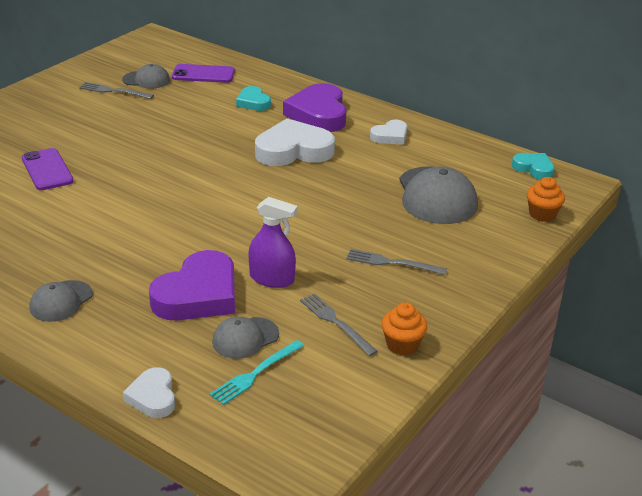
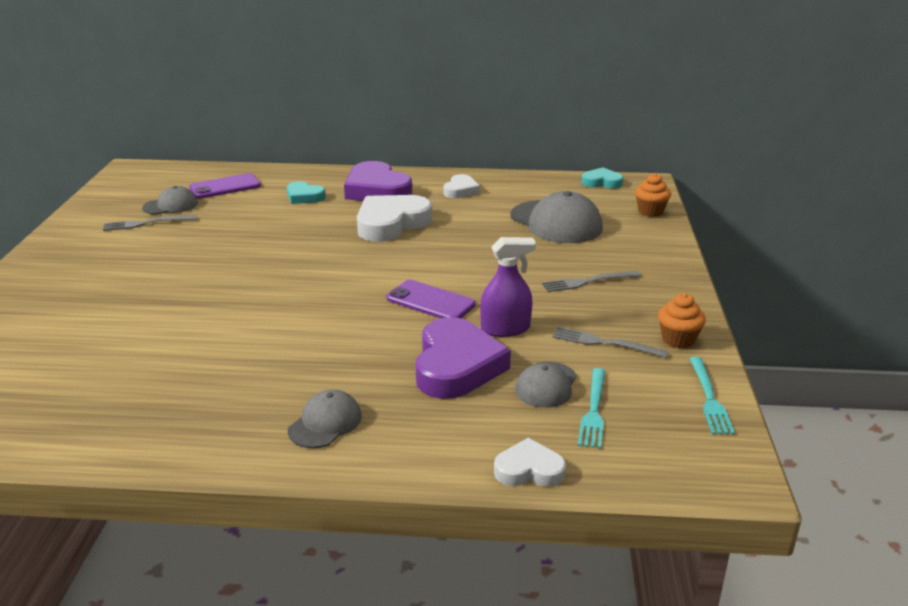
camera: 30 degrees left, 5 degrees down
(47, 170) = (157, 311): purple phone -> purple phone (430, 301)
(61, 301) = (325, 423): grey cap -> grey cap turned 150 degrees counterclockwise
(153, 397) = (529, 470): white heart -> white heart turned 135 degrees clockwise
(360, 405) = (709, 398): none -> turquoise fork

